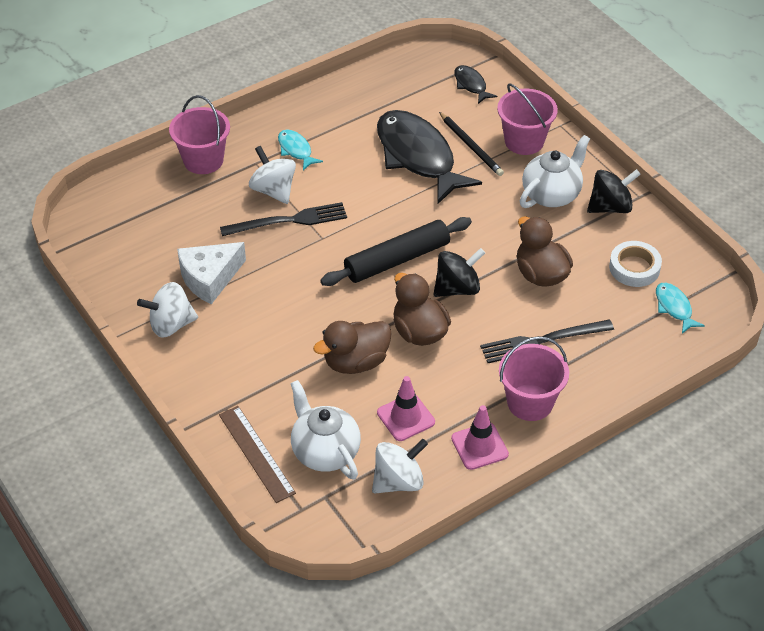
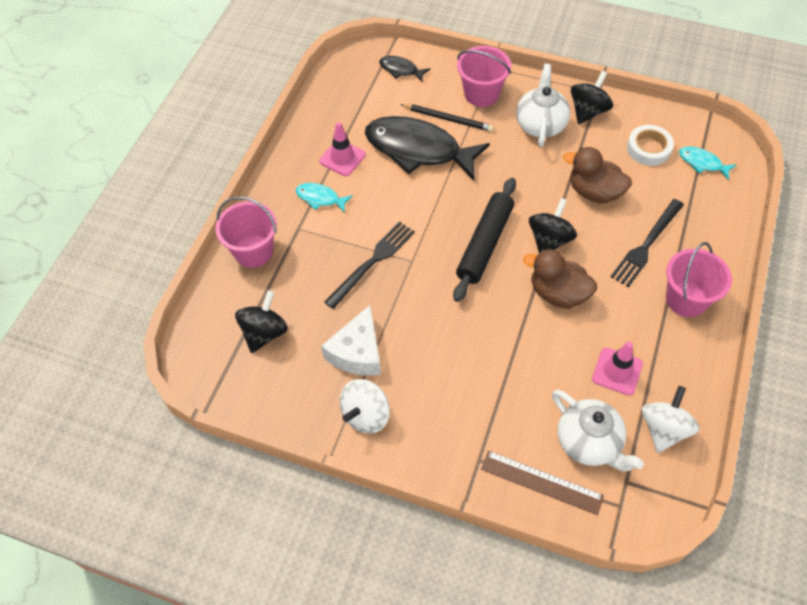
camera: 35 degrees left, 10 degrees up
(153, 223) = (264, 333): none -> black spinning top
(273, 190) = (335, 243): white spinning top -> none
(325, 451) = (589, 442): white teapot -> white teapot turned 150 degrees counterclockwise
(356, 362) = (538, 350): brown duck -> none
(479, 446) = (688, 359): pink traffic cone -> pink traffic cone (342, 158)

